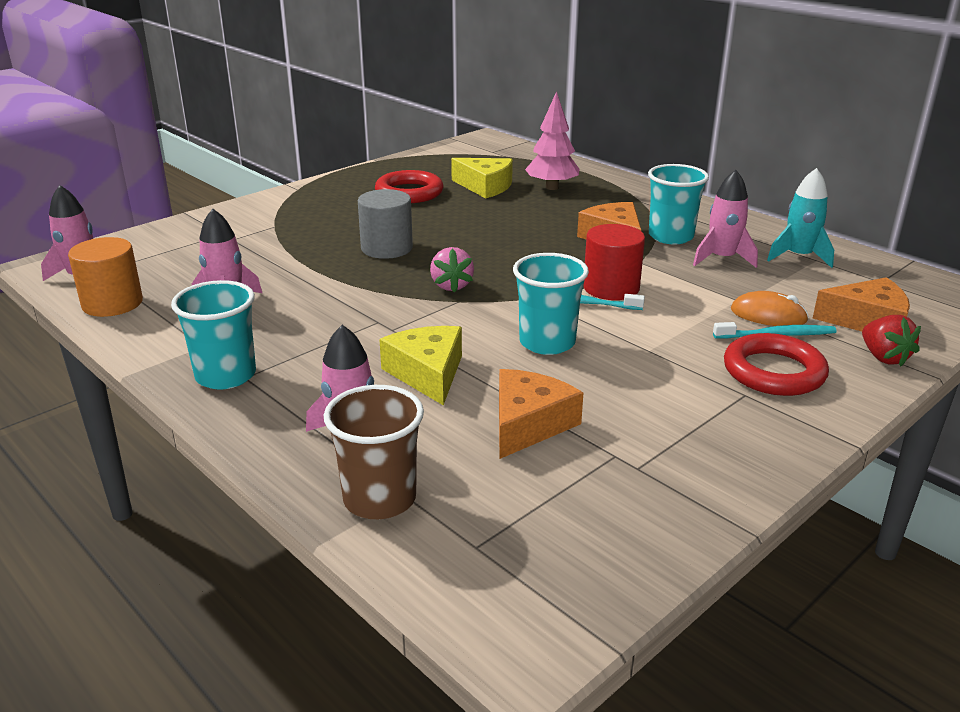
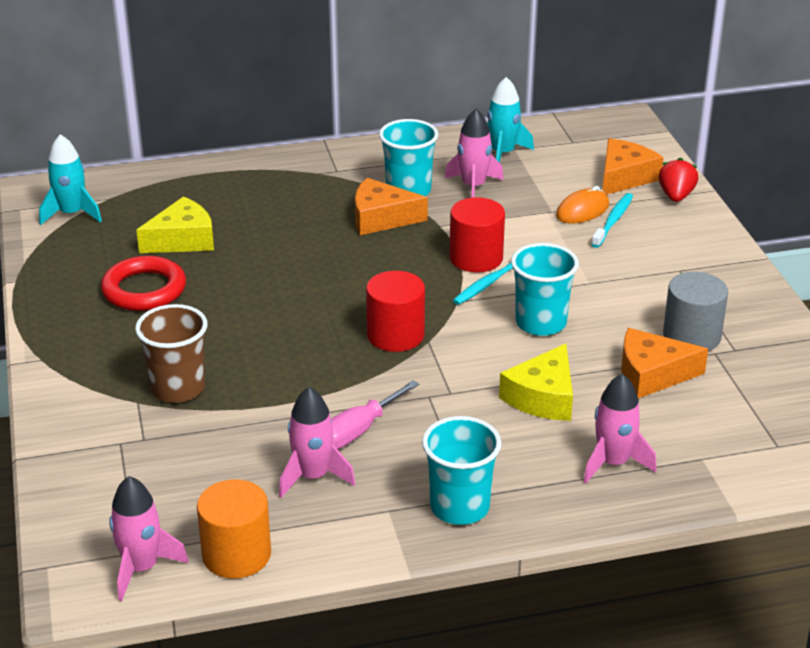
camera: 60 degrees left, 5 degrees up
(301, 306) = (357, 431): none -> pink screwdriver
(379, 499) = (700, 471): brown cup -> brown cup (178, 388)
(386, 248) = (276, 346): grey cylinder -> grey cylinder (691, 336)
(427, 373) = (543, 397): yellow cheese -> yellow cheese turned 75 degrees counterclockwise
(451, 286) = (395, 335): pink strawberry -> red cylinder
(472, 152) = (72, 214): none -> turquoise rocket
(528, 424) = (651, 374): orange cheese -> orange cheese turned 60 degrees counterclockwise
(552, 187) = (230, 204): pink tree -> none
(773, 372) = (661, 246): red ring -> none
(884, 357) = (676, 196): red strawberry -> red strawberry turned 90 degrees counterclockwise

